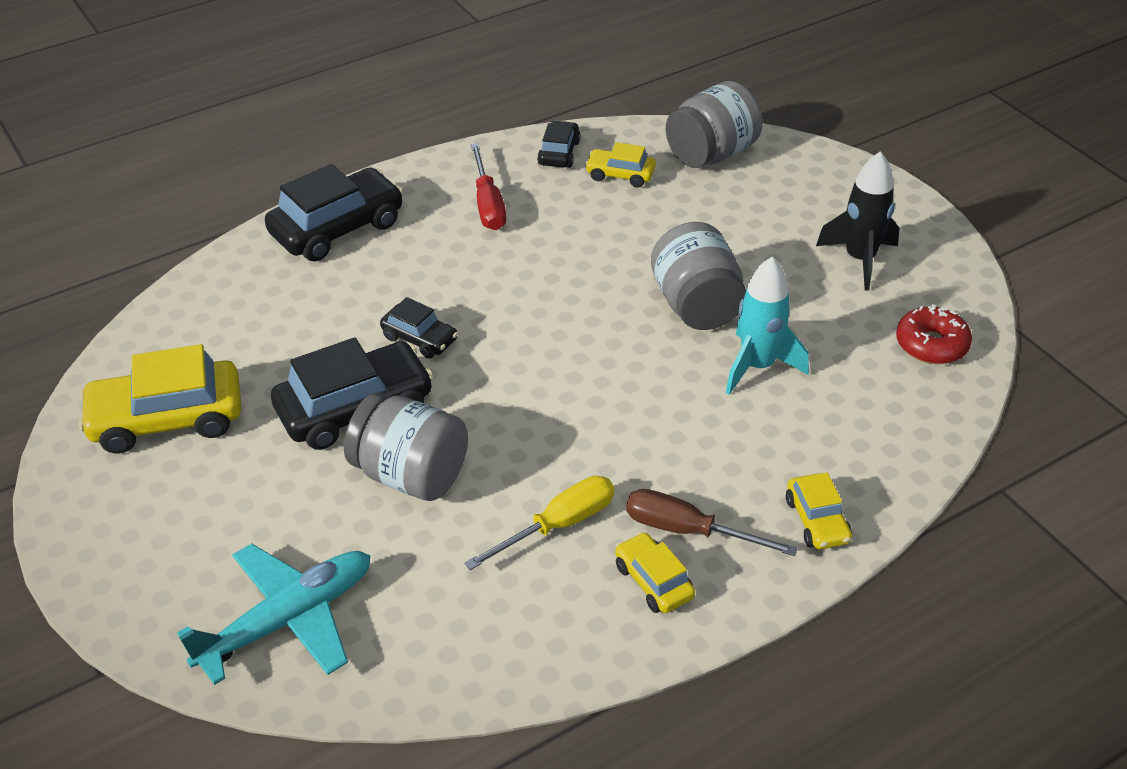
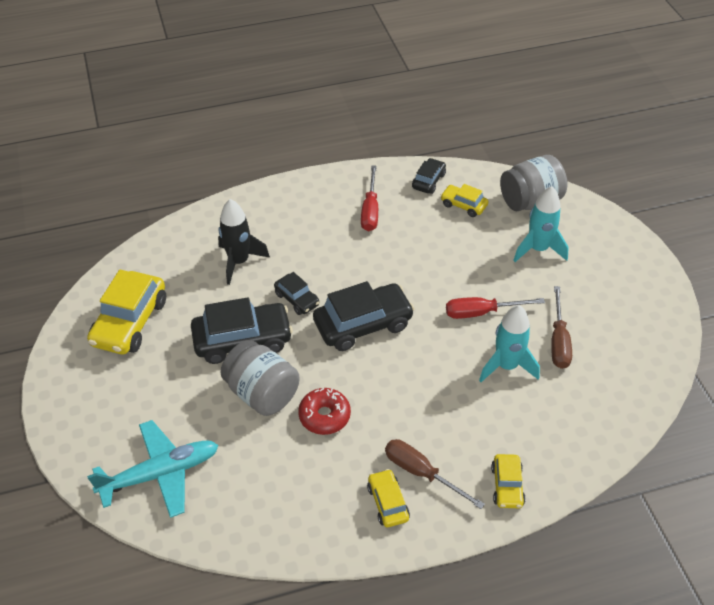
camera: 15 degrees right, 5 degrees up
(167, 419) = (130, 322): yellow car -> yellow car turned 75 degrees counterclockwise
(337, 228) = (270, 209): black car -> black car (363, 324)
(558, 525) = (341, 449): yellow screwdriver -> none
(696, 305) = (481, 312): grey jar -> red screwdriver
(745, 212) = (538, 249): none -> turquoise rocket
(817, 321) = (558, 341): none -> brown screwdriver
(859, 259) = (603, 301): black rocket -> black rocket (239, 262)
(931, 345) = (630, 375): red donut -> red donut (324, 416)

